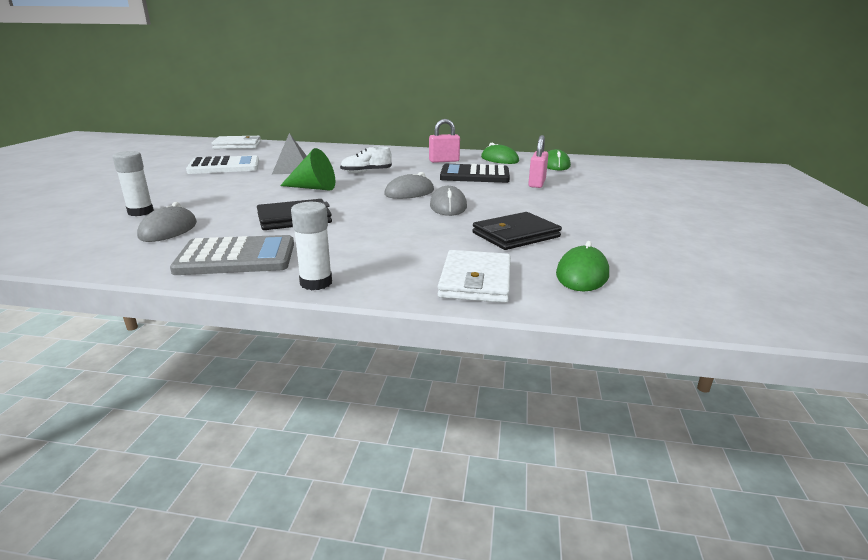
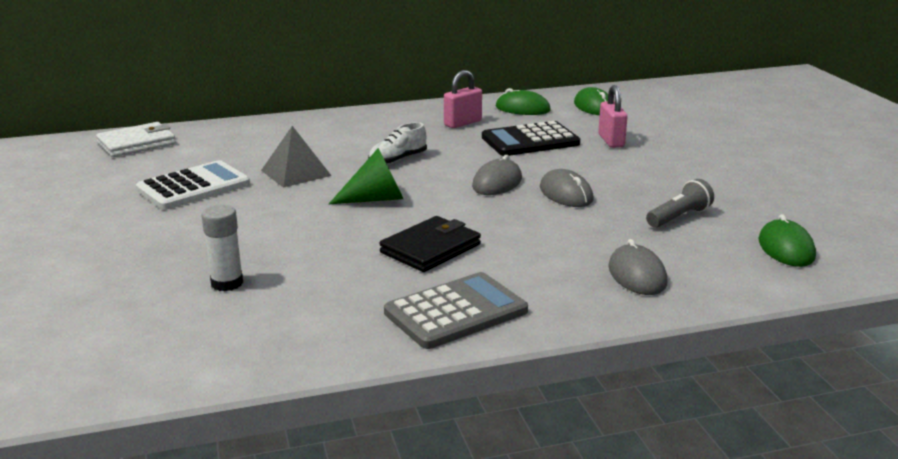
camera: 25 degrees left, 0 degrees up
(168, 230) = (313, 298): grey mouse -> grey mouse (637, 275)
(316, 283) = (581, 318): white glue stick -> none
(475, 281) = (712, 278): white wallet -> none
(515, 235) = (679, 217): black wallet -> grey flashlight

